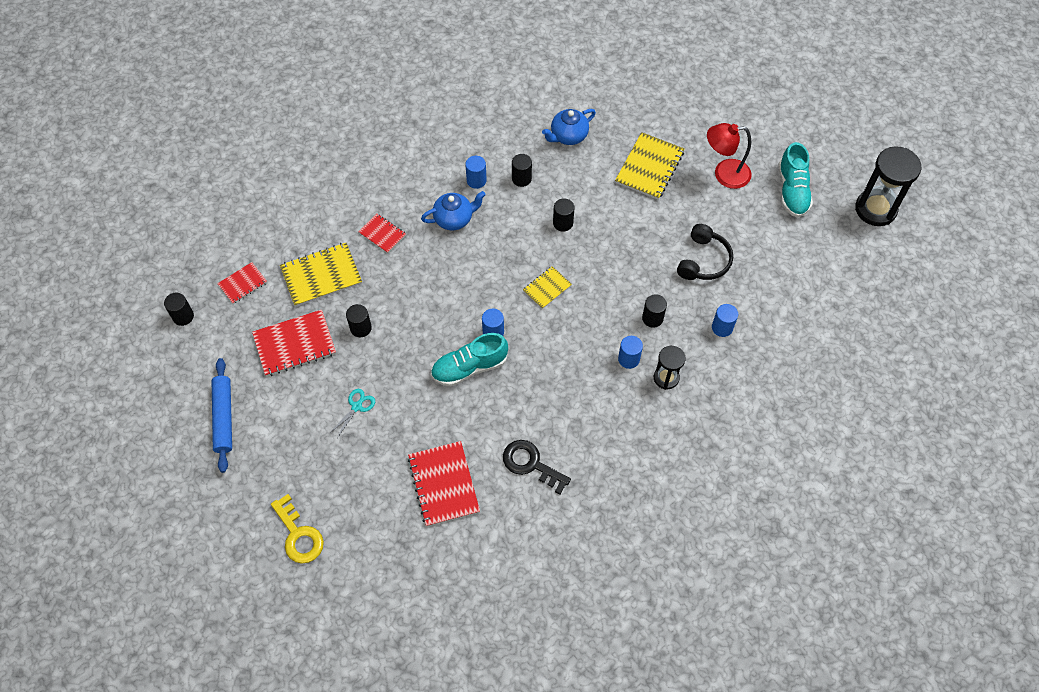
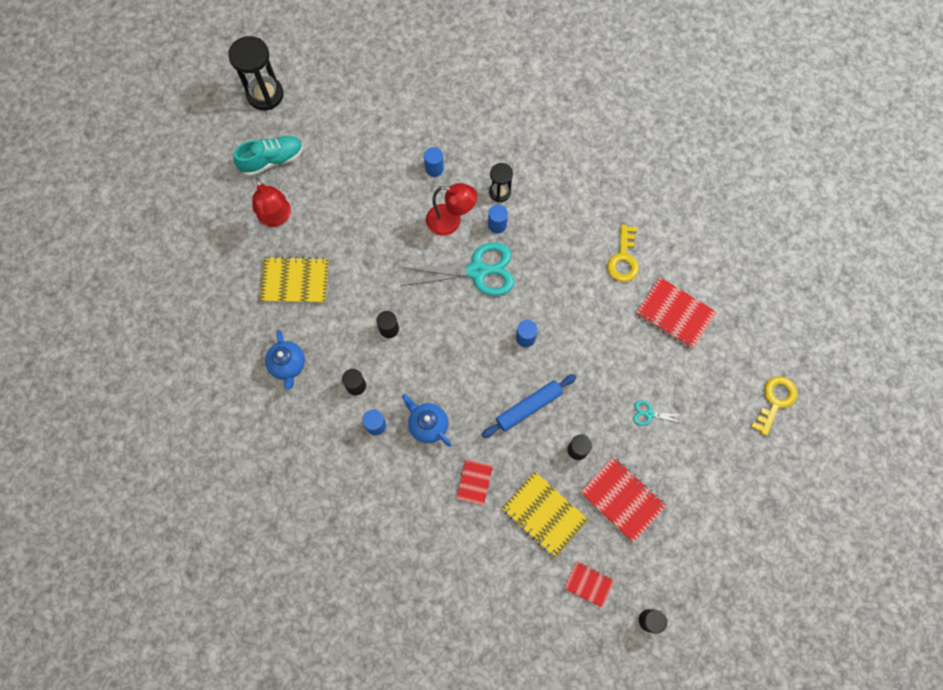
camera: 115 degrees left, 10 degrees up
(223, 417) = (719, 520): blue rolling pin -> blue rolling pin (528, 407)
(443, 484) = (675, 314): red notebook -> red notebook turned 75 degrees clockwise
(469, 367) = (567, 342): turquoise shoe -> none
(531, 464) = (623, 259): black key -> yellow key
(547, 288) = (462, 314): yellow notebook -> none
(568, 136) = (288, 365): blue teapot -> blue teapot turned 45 degrees clockwise
(585, 320) = (478, 271): none -> turquoise scissors
(652, 318) = (451, 221): black cylinder -> red lamp
(703, 260) = (376, 203): black headphones -> none

